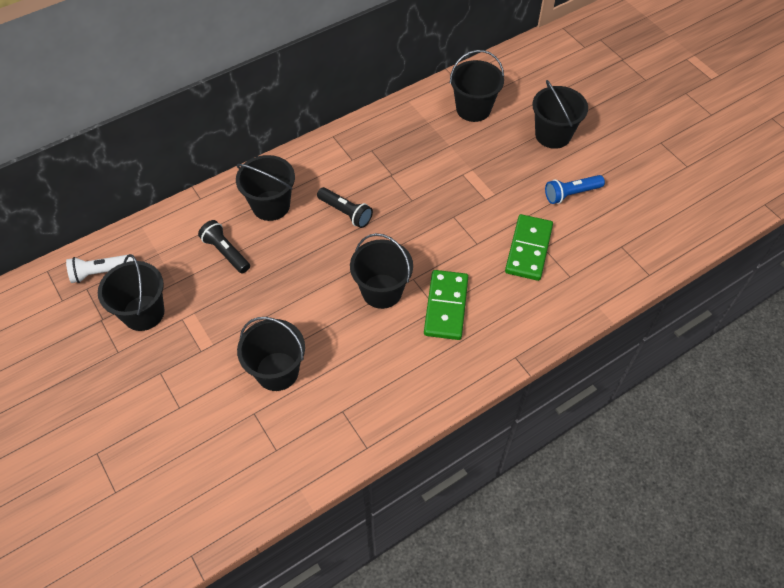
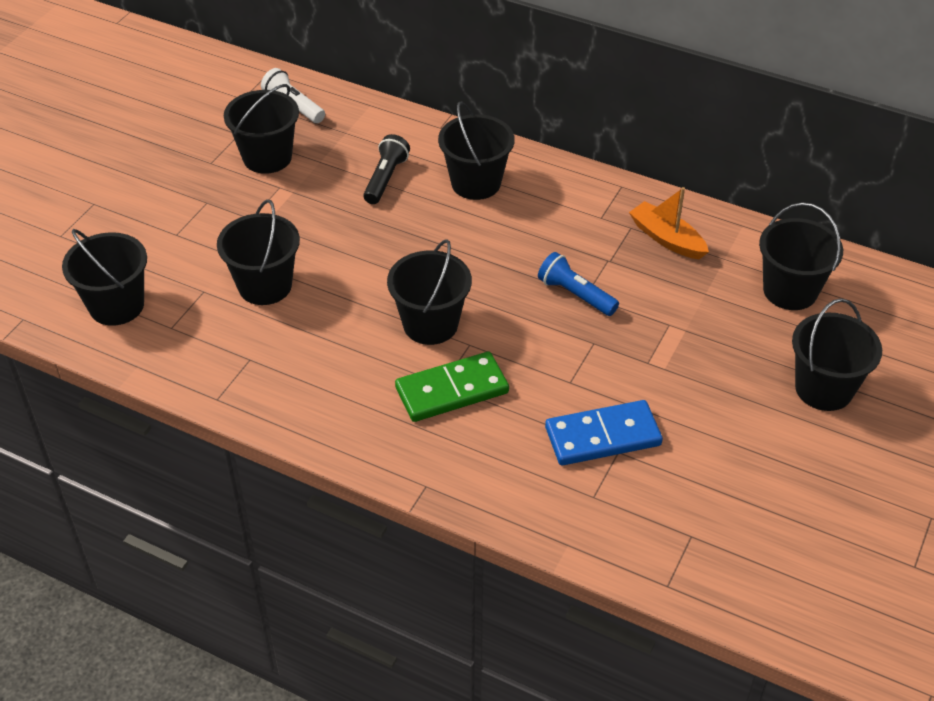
camera: 60 degrees right, 10 degrees down
(226, 479) = (116, 305): none -> black bucket
(345, 212) = (517, 246): black flashlight -> none
(393, 139) = (666, 239): none -> orange boat
(528, 249) = (603, 436): green domino -> blue domino
(571, 194) = (736, 447): blue flashlight -> blue flashlight (575, 295)

